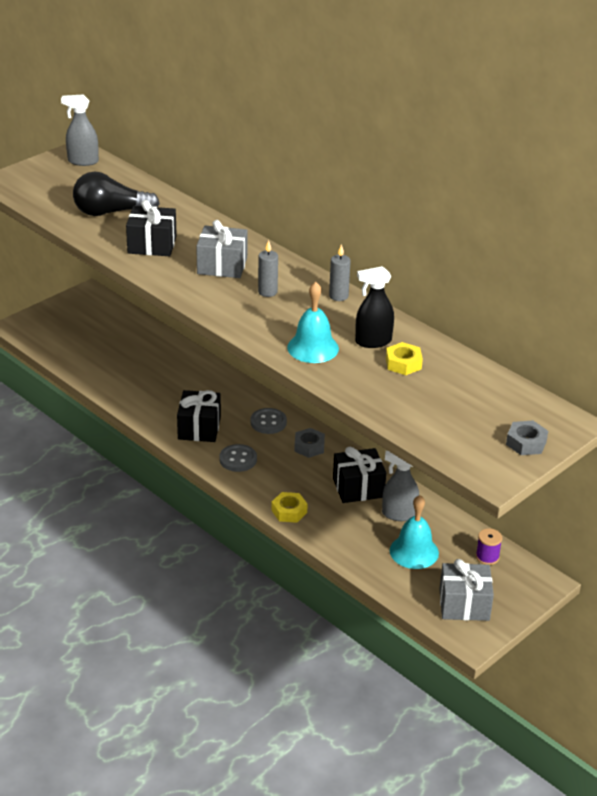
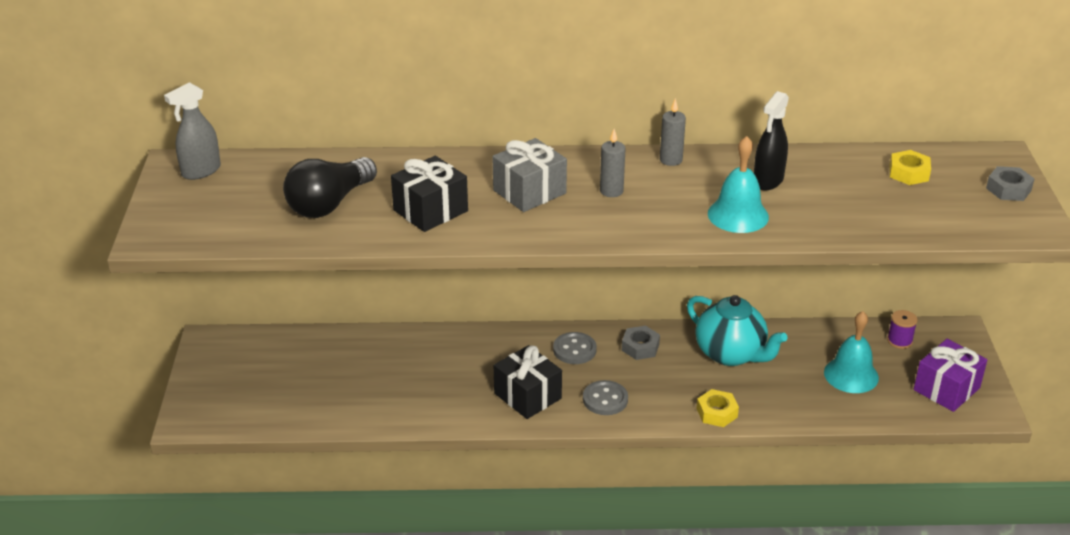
camera: 45 degrees left, 0 degrees up
(358, 488) = (731, 354): black gift -> turquoise teapot
(399, 514) = (793, 353): grey spray bottle -> none
(403, 363) = (821, 184): yellow nut -> yellow nut (908, 173)
(464, 604) = (946, 389): grey gift -> purple gift

